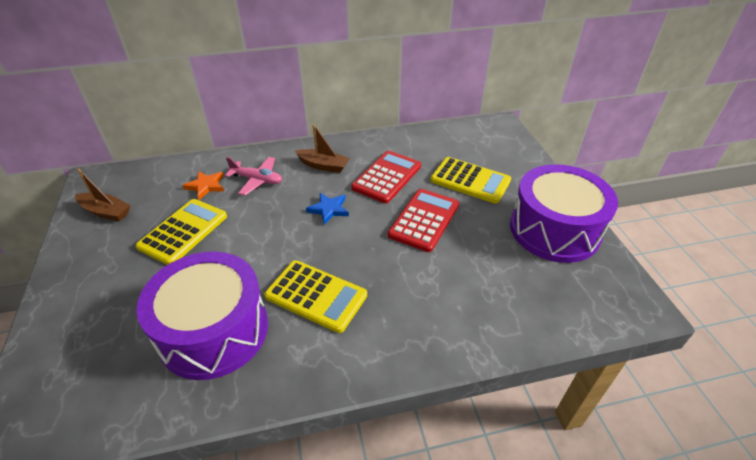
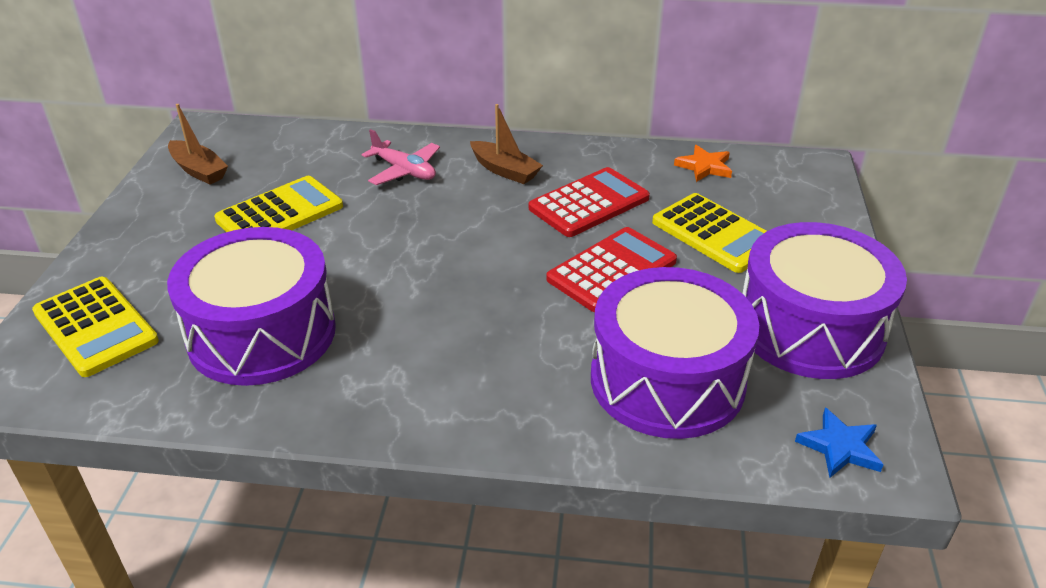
camera: 20 degrees right, 5 degrees down
(206, 186) = (334, 165): orange star -> orange star (704, 167)
(316, 296) = (408, 327): yellow calculator -> yellow calculator (95, 327)
(329, 209) = (482, 227): blue star -> blue star (840, 447)
(496, 288) = (667, 380): none -> purple drum

